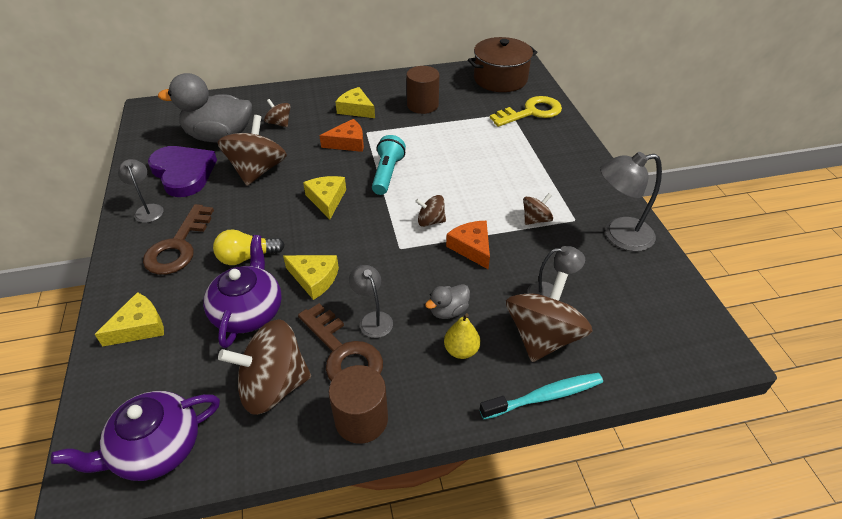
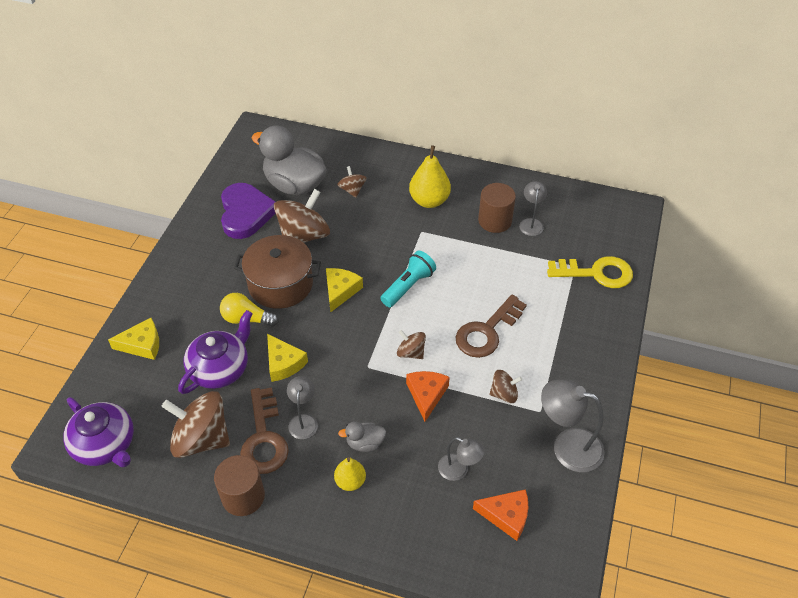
camera: 30 degrees right, 5 degrees up
(148, 209) = (201, 239): grey lamp -> grey lamp (531, 223)
(156, 448) = (105, 445): purple teapot -> purple teapot turned 135 degrees counterclockwise
(178, 246) = (204, 285): brown key -> brown key (487, 332)
(348, 143) = (397, 237): orange cheese -> orange cheese (506, 516)
(356, 109) = (429, 201): yellow cheese -> yellow pear
(500, 79) = (597, 218): brown pot -> brown pot (280, 284)
(542, 337) = (422, 504): brown spinning top -> none
(545, 396) = (385, 552): turquoise toothbrush -> none

